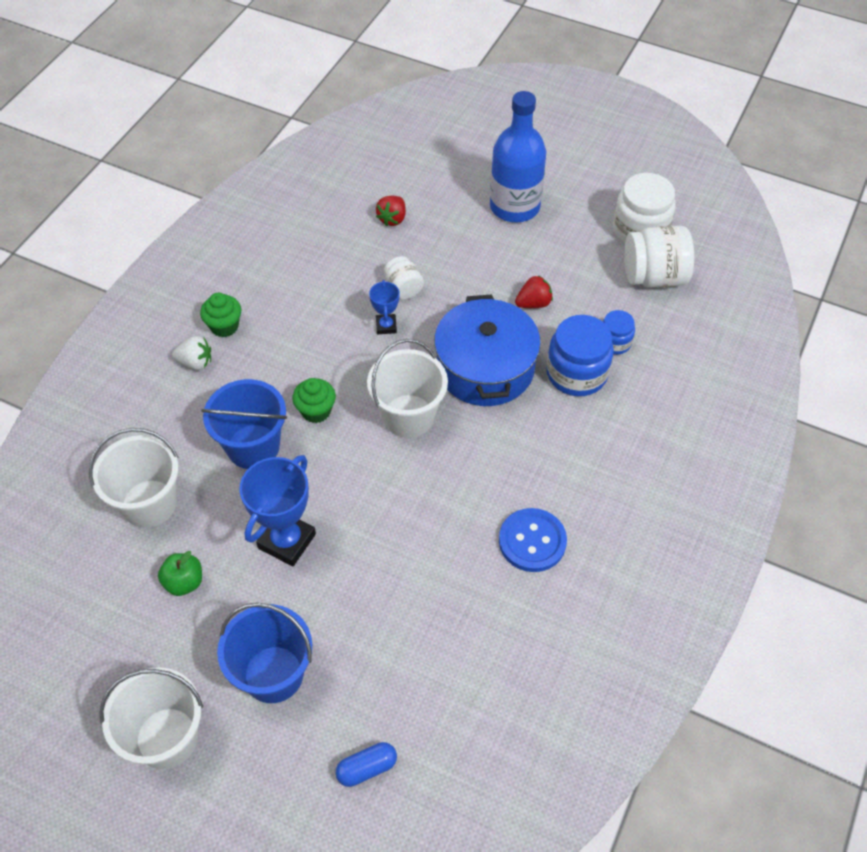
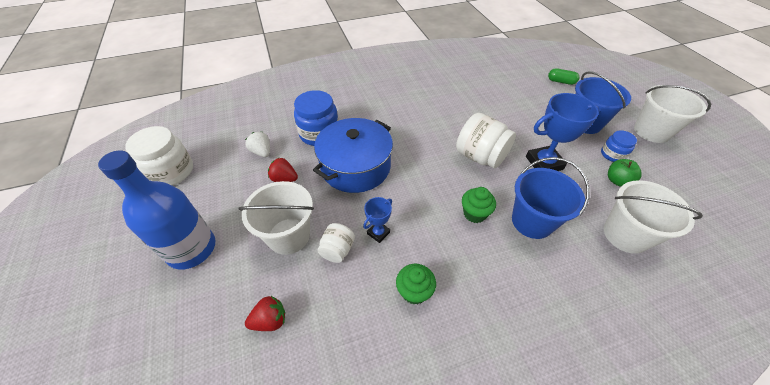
camera: 135 degrees left, 5 degrees down
(195, 362) = (540, 317): white strawberry -> white strawberry (262, 152)
(224, 326) = (494, 333): green cupcake -> green cupcake (414, 291)
(367, 768) = (561, 81): blue capsule -> green capsule
(408, 416) = (424, 173): white bucket -> white bucket (289, 236)
(532, 541) = (426, 96): blue button -> none
(614, 342) = (282, 133): blue jar -> blue jar (612, 154)
(654, 277) = (213, 145): white jar -> white jar (480, 156)

